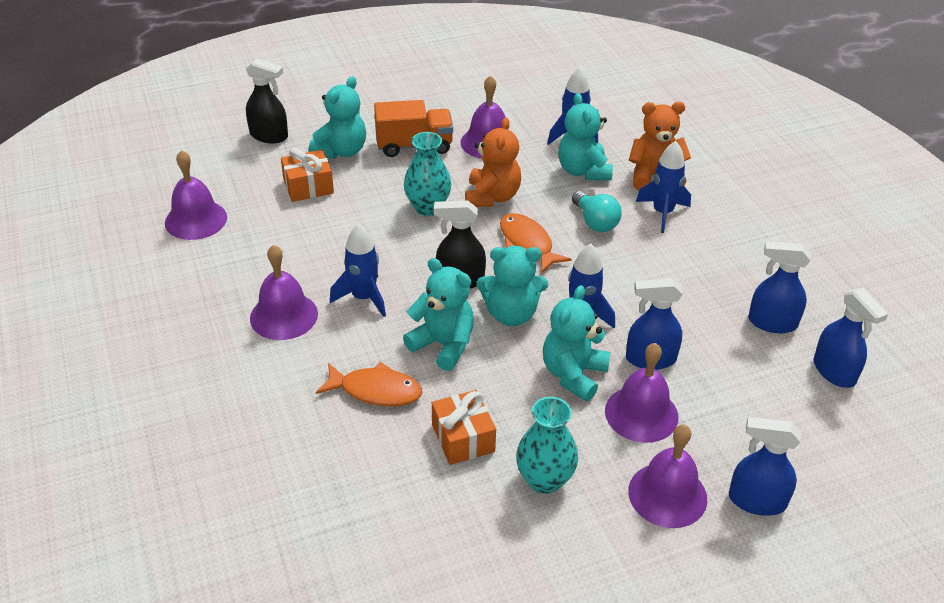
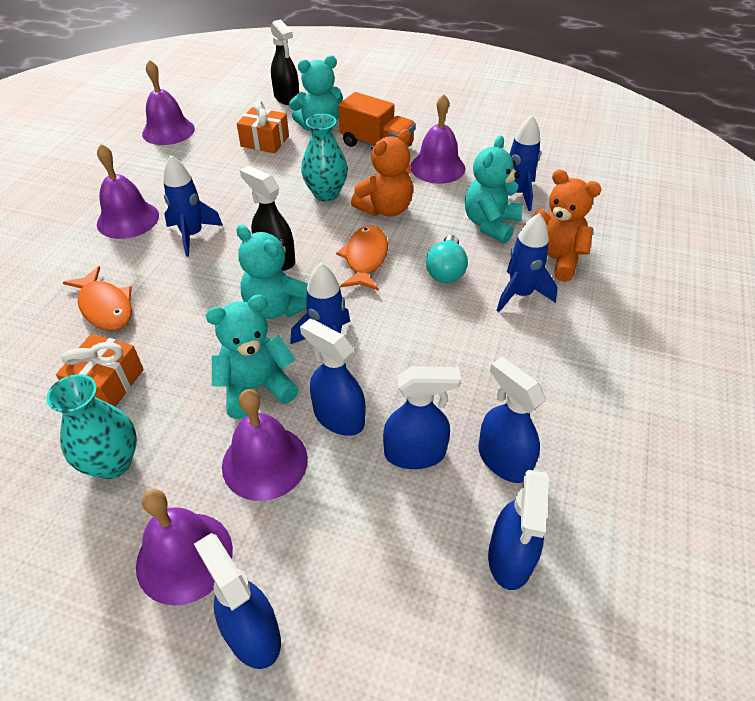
camera: 40 degrees right, 5 degrees up
(443, 344) = (196, 301): turquoise teddy bear -> none
(721, 350) = (415, 453): none -> blue spray bottle

